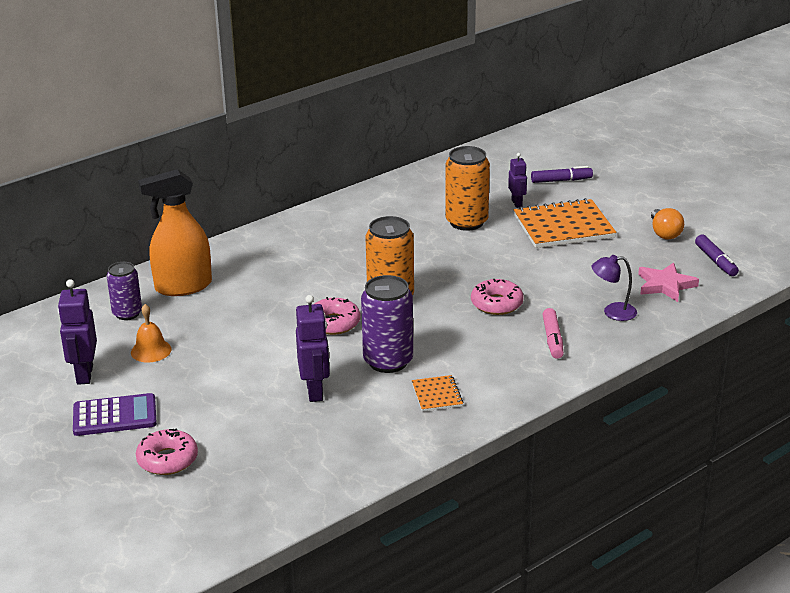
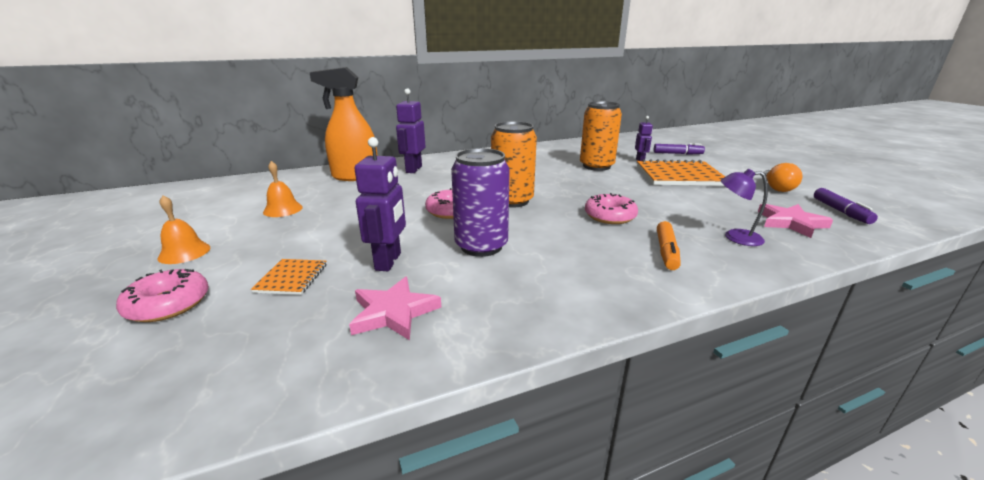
camera: 15 degrees right, 5 degrees down
(84, 374) = (209, 218): purple robot -> purple robot (413, 169)
(115, 416) = (184, 252): purple calculator -> orange bell
(127, 313) = (297, 186): purple can -> none
(353, 433) = (393, 312): none -> pink star
(437, 395) = (517, 286): orange notebook -> orange notebook (292, 278)
(552, 339) = (666, 251): pink marker -> orange marker

